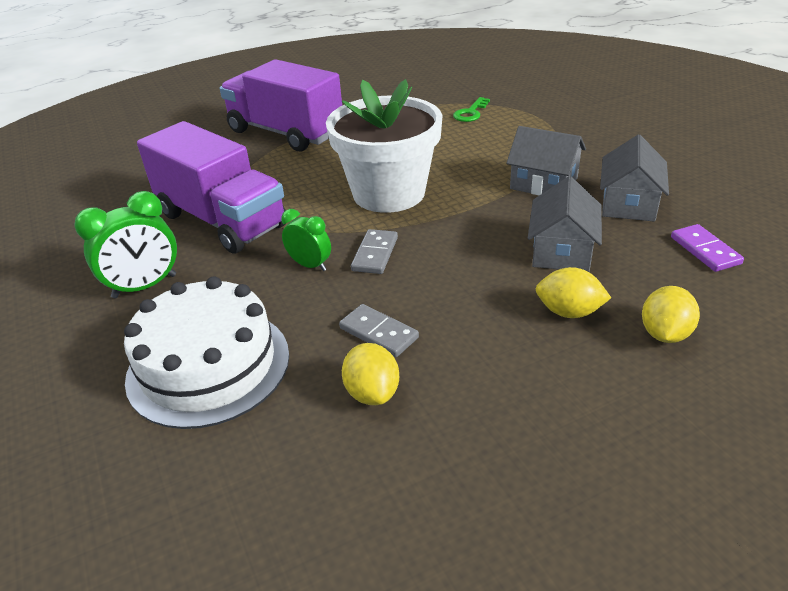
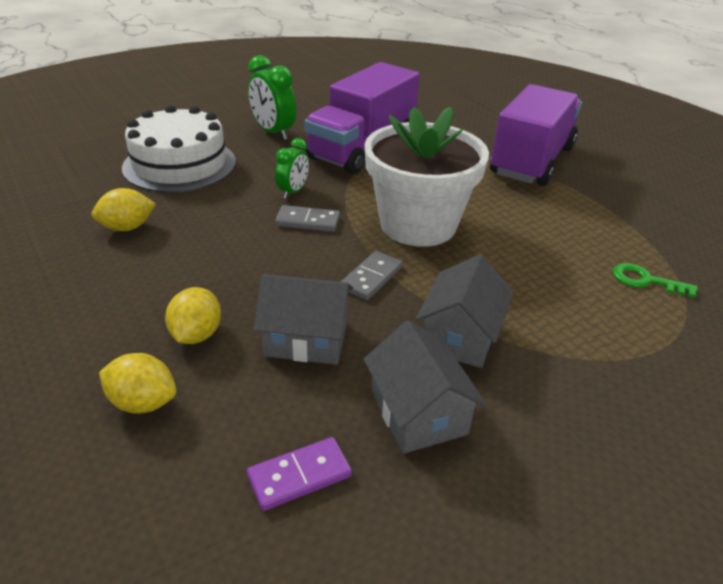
camera: 80 degrees right, 0 degrees up
(378, 333) = (195, 227): grey domino -> grey domino (371, 278)
(628, 203) = (418, 412): grey house -> grey house turned 60 degrees clockwise

